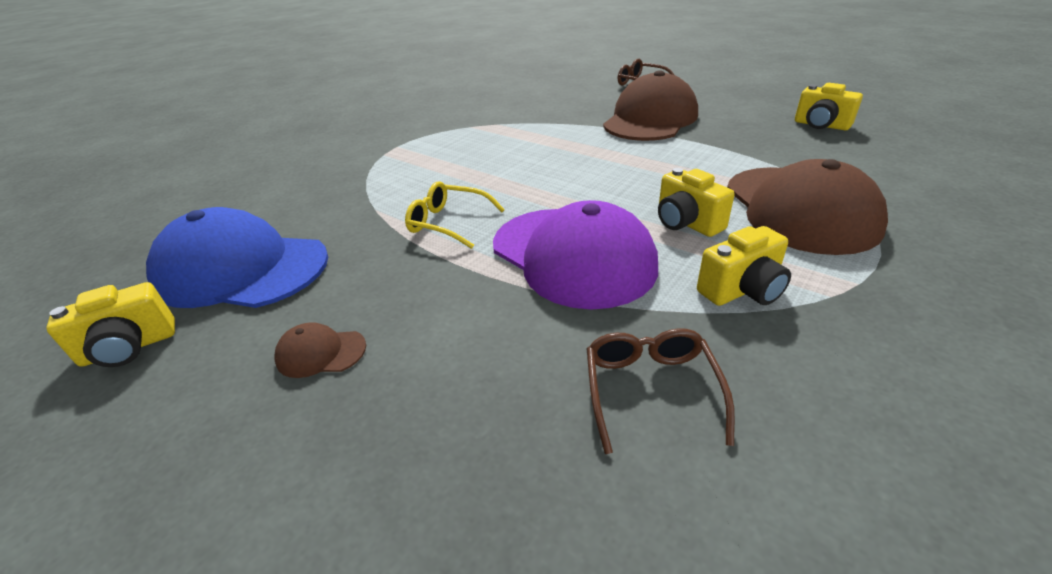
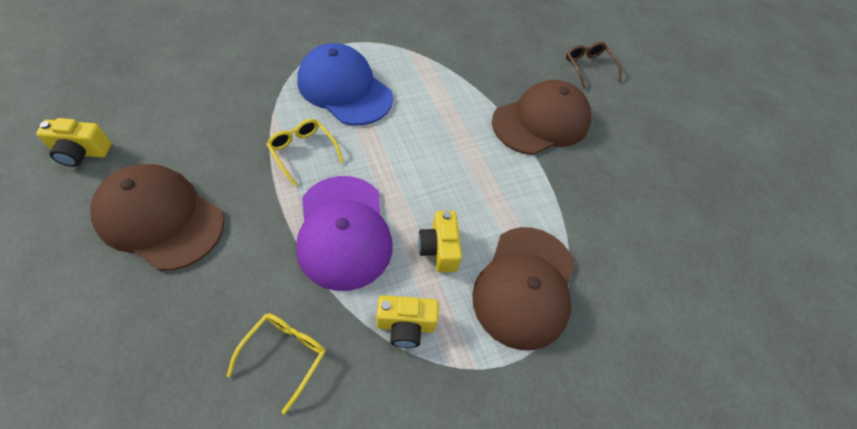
camera: 20 degrees right, 20 degrees up
(241, 269) = (167, 121): blue cap -> blue cap (344, 89)
(321, 353) = (160, 218): brown cap -> brown cap, size x2.45
(650, 390) = (284, 355): brown glasses -> yellow glasses
(821, 125) = (660, 212): yellow camera -> none

